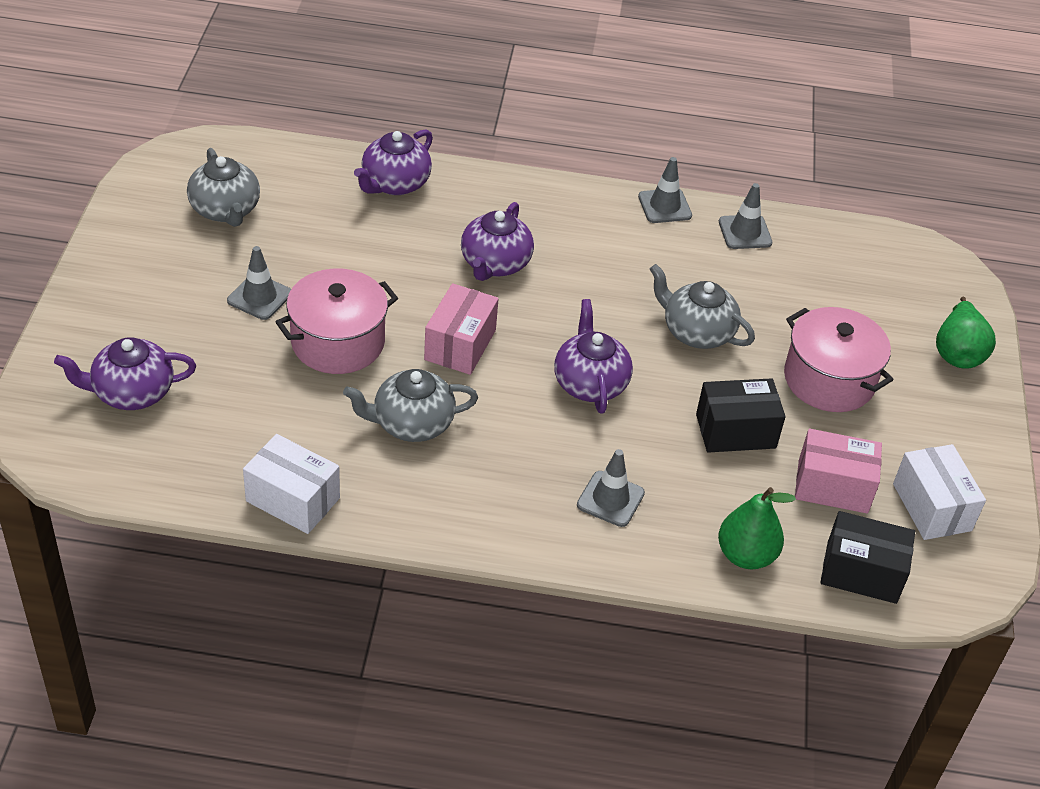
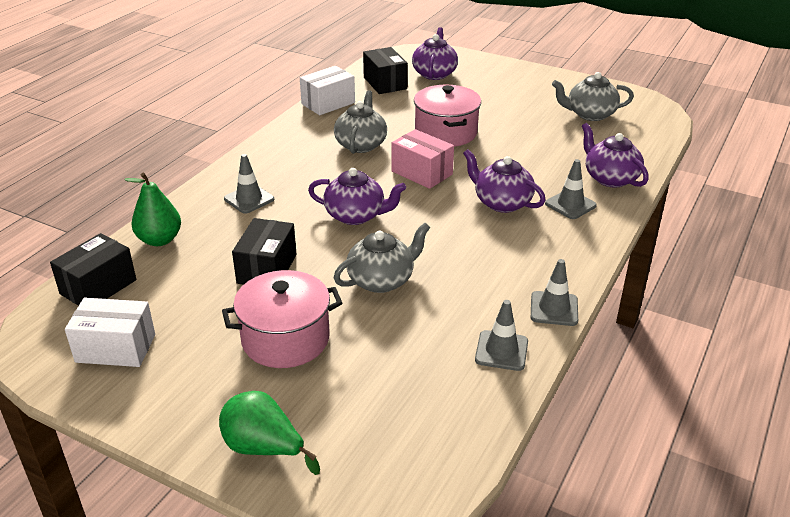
camera: 115 degrees right, 10 degrees down
(190, 447) = (385, 83): none -> black box
(259, 297) = (499, 114): grey traffic cone -> grey traffic cone (570, 205)
(832, 486) = (179, 300): pink box -> none

